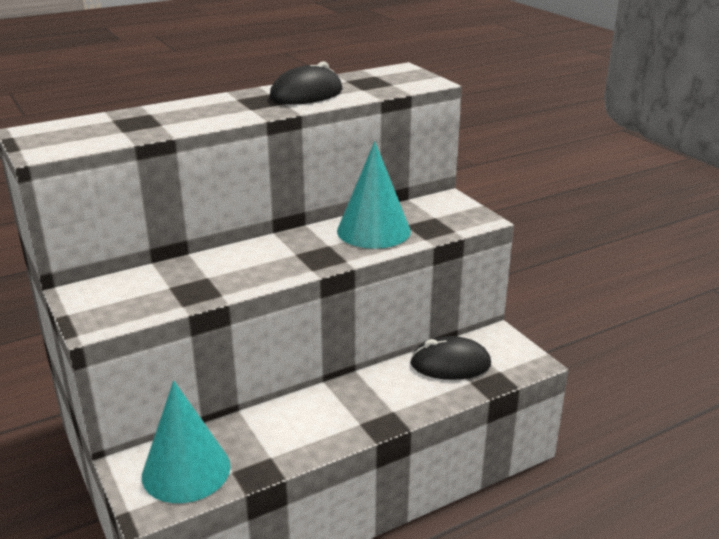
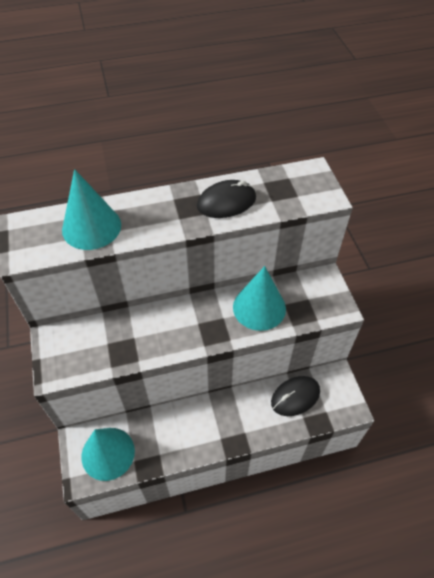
camera: 15 degrees right, 25 degrees up
(134, 123) = (91, 227): none -> turquoise cone
(450, 364) = (295, 397): black mouse -> black mouse turned 45 degrees counterclockwise

